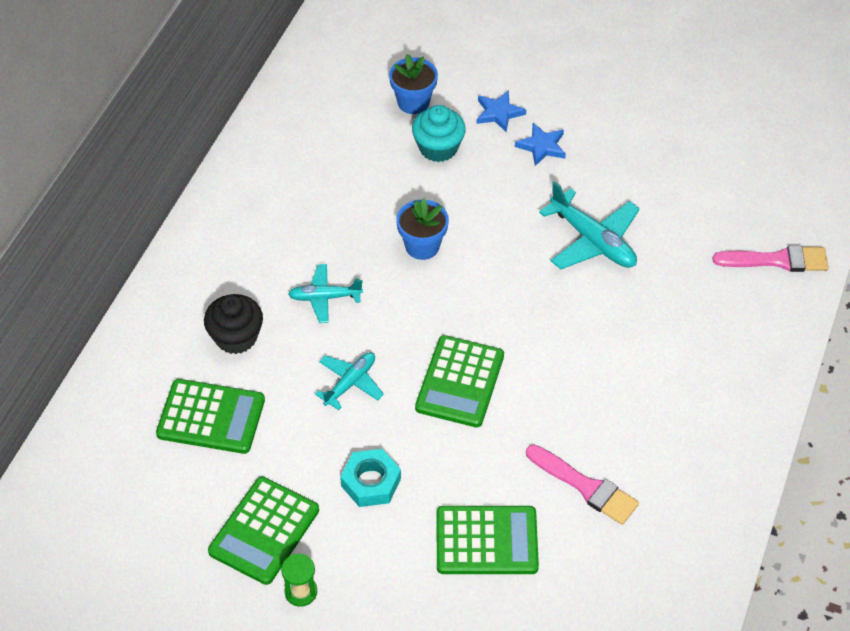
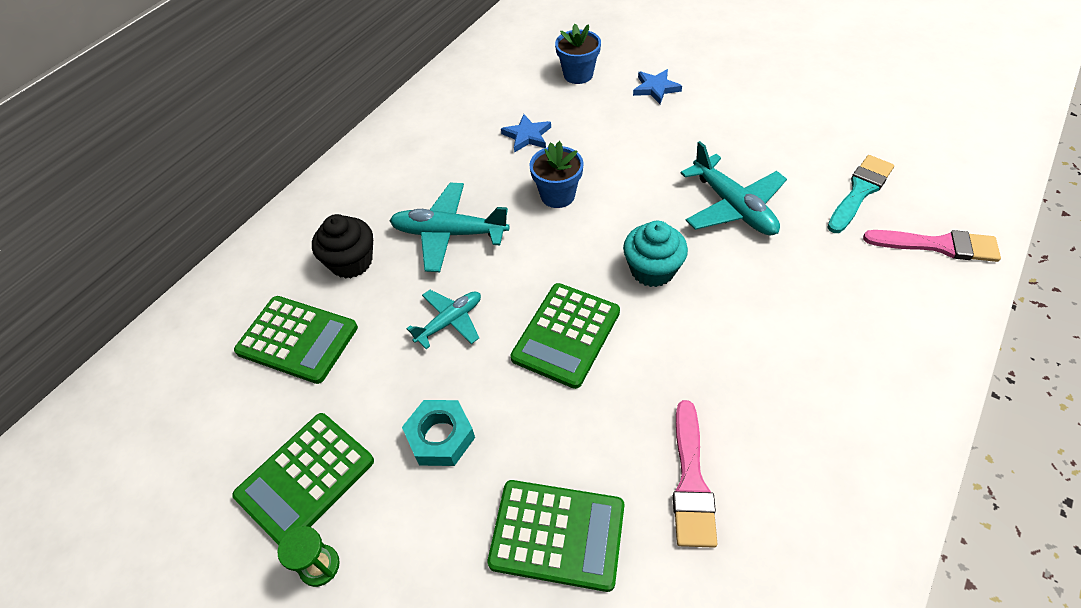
camera: 15 degrees right, 0 degrees up
(324, 297) = (449, 233): turquoise plane -> turquoise plane, size x1.60
(438, 148) = (592, 112): turquoise cupcake -> turquoise cupcake (652, 270)
(542, 146) = (692, 118): blue star -> blue star (527, 136)
(585, 487) = (691, 481): pink brush -> pink brush turned 45 degrees clockwise
(708, 213) = (860, 191): none -> turquoise brush

